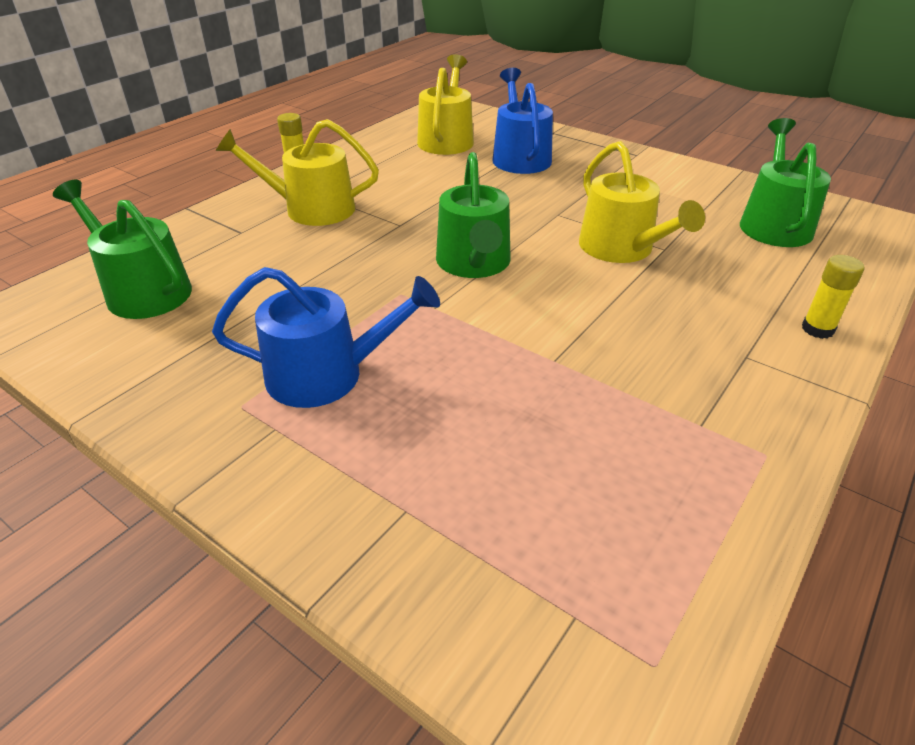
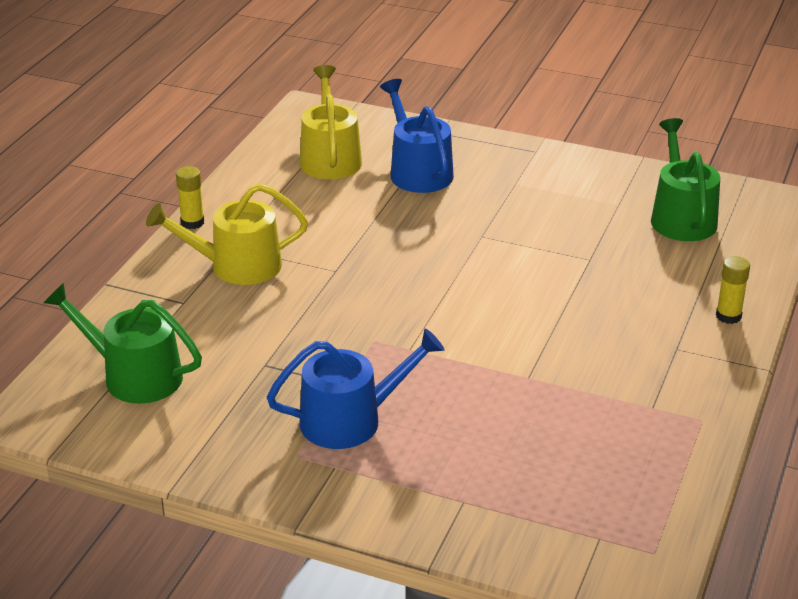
camera: 15 degrees left, 5 degrees down
(474, 263) = (425, 301): green watering can -> none
(621, 249) = (552, 265): yellow watering can -> none

